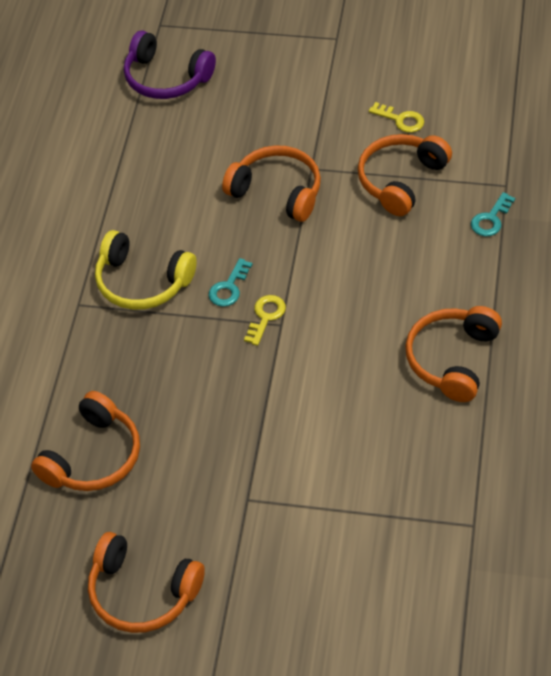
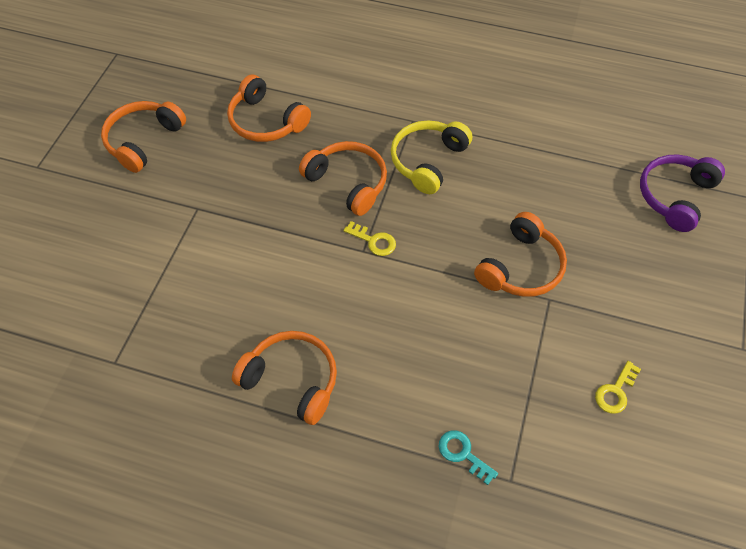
camera: 95 degrees right, 5 degrees up
(229, 287) = (411, 218): turquoise key -> none
(400, 180) = (527, 376): orange headphones -> orange headphones (348, 182)

